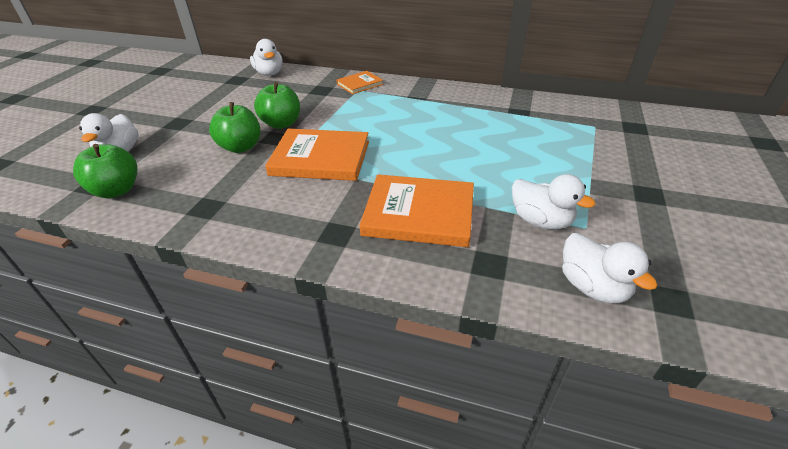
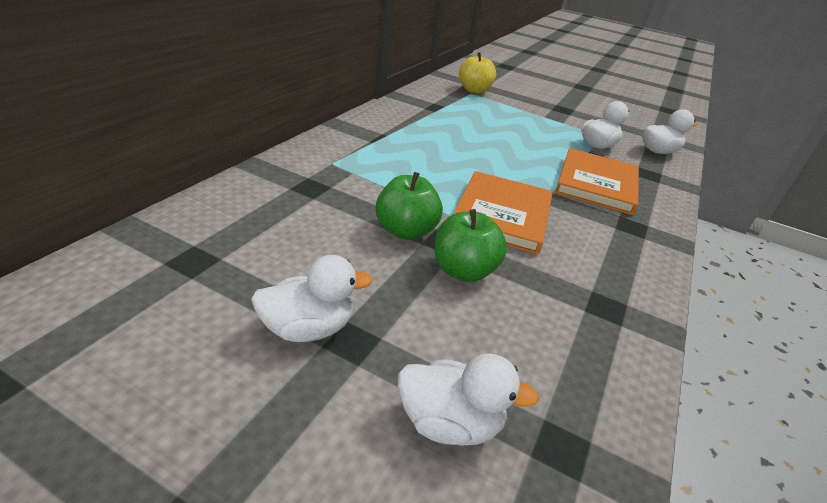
camera: 85 degrees left, 5 degrees down
(117, 190) = (576, 407): green apple -> none
(269, 73) = (198, 222): white duck -> white duck (308, 328)
(360, 84) = (314, 159): orange book -> none
(607, 127) = (474, 90): none -> yellow apple

